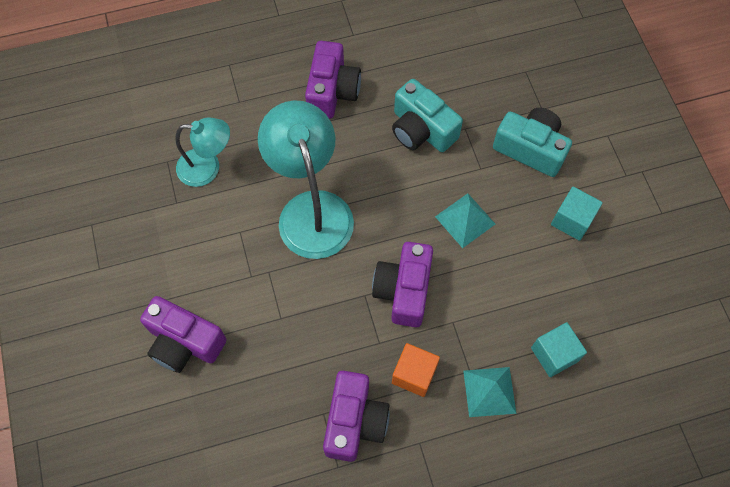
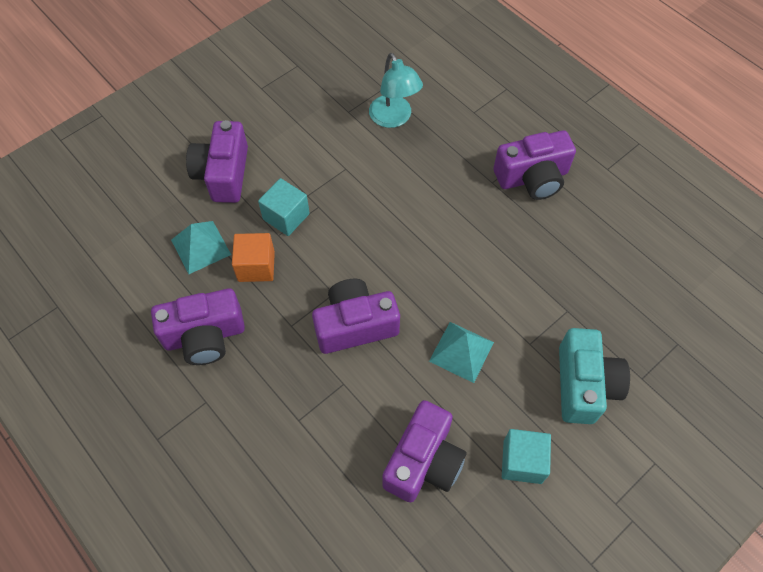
camera: 65 degrees right, 5 degrees down
(311, 209) = (397, 213): turquoise lamp -> none
(414, 374) = (272, 369): orange cube -> orange cube (256, 266)
(421, 129) = (540, 271): turquoise camera -> none
(489, 391) = (284, 447): turquoise pyramid -> turquoise pyramid (201, 247)
(544, 289) = (423, 461): none -> purple camera
(554, 354) = (354, 500): turquoise cube -> turquoise cube (286, 216)

